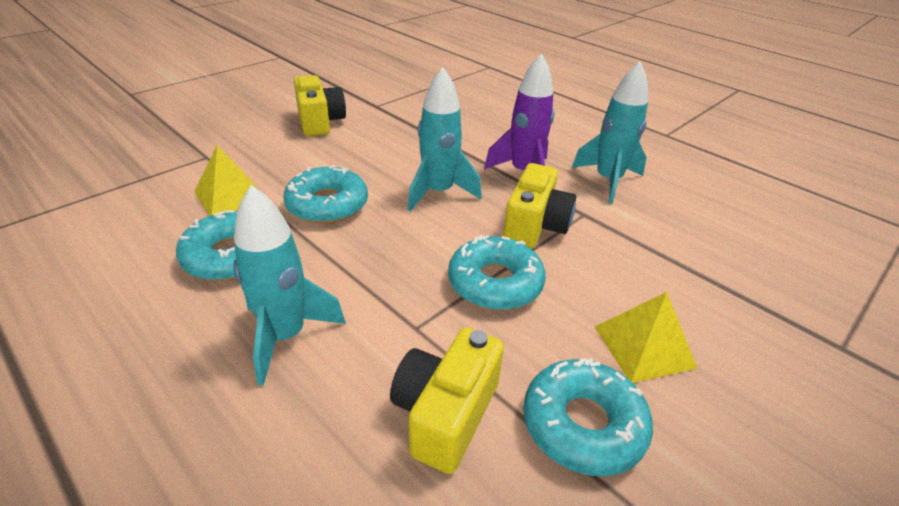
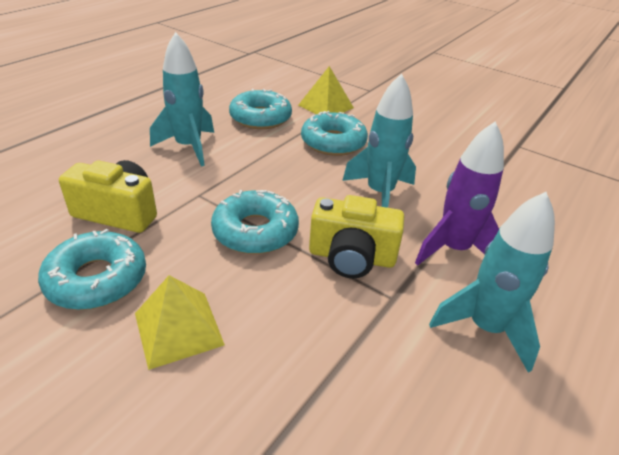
camera: 80 degrees right, 0 degrees up
(320, 122) = (458, 122): yellow camera -> none

